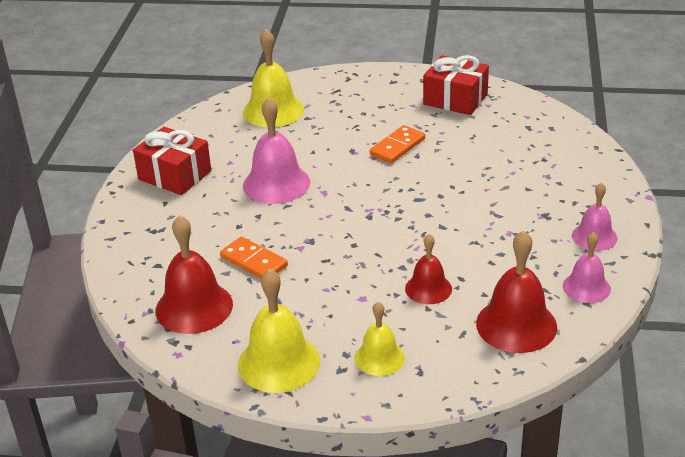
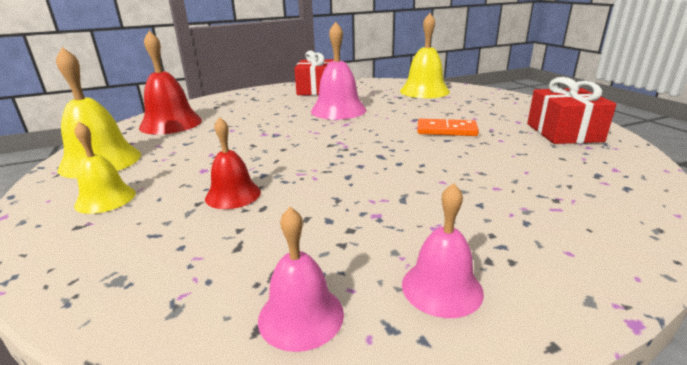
camera: 60 degrees right, 10 degrees down
(254, 261) = (235, 125): orange domino -> none
(516, 325) = (179, 270): red bell -> none

